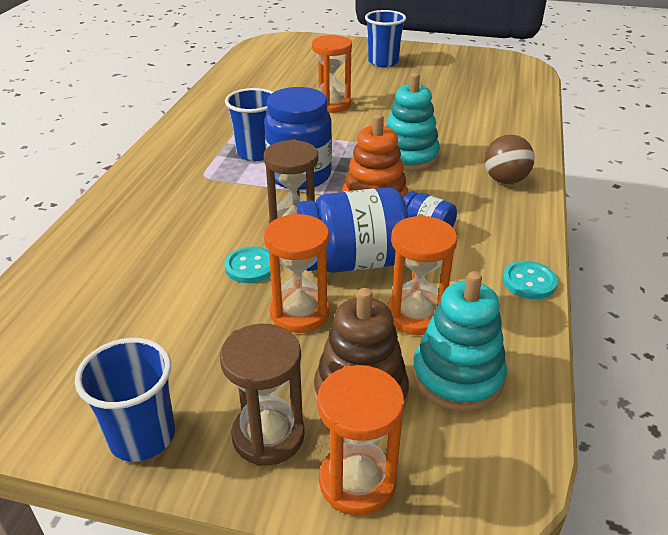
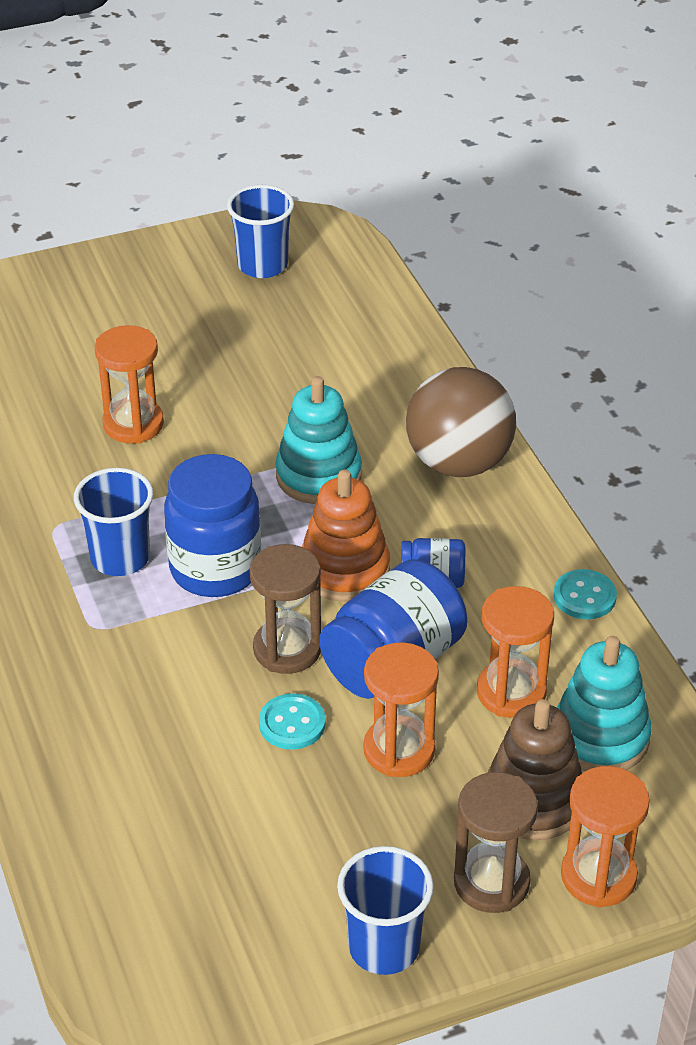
camera: 35 degrees left, 5 degrees up
(383, 62) = (122, 302): blue cup -> blue cup (262, 265)
(505, 180) = (458, 463): brown ball -> brown ball, size x1.67

